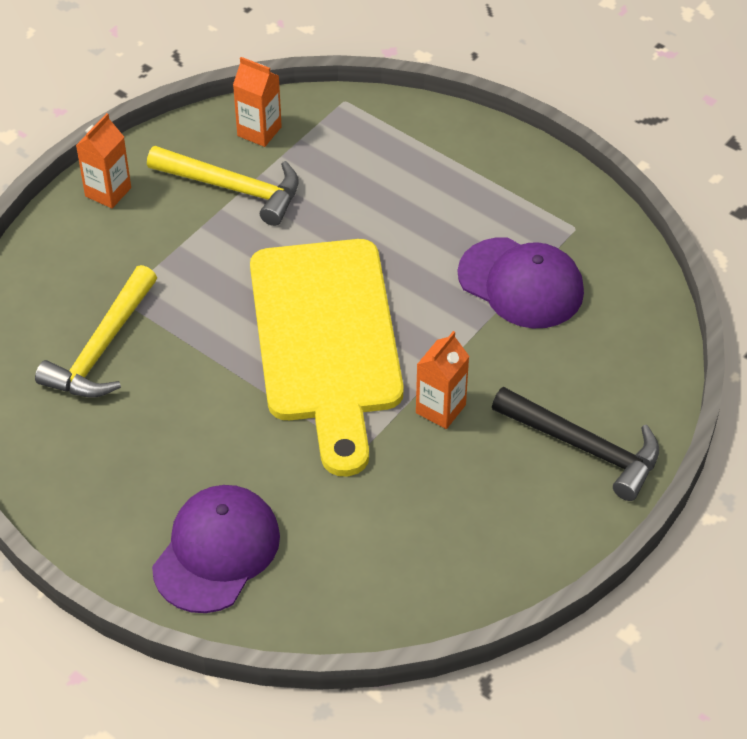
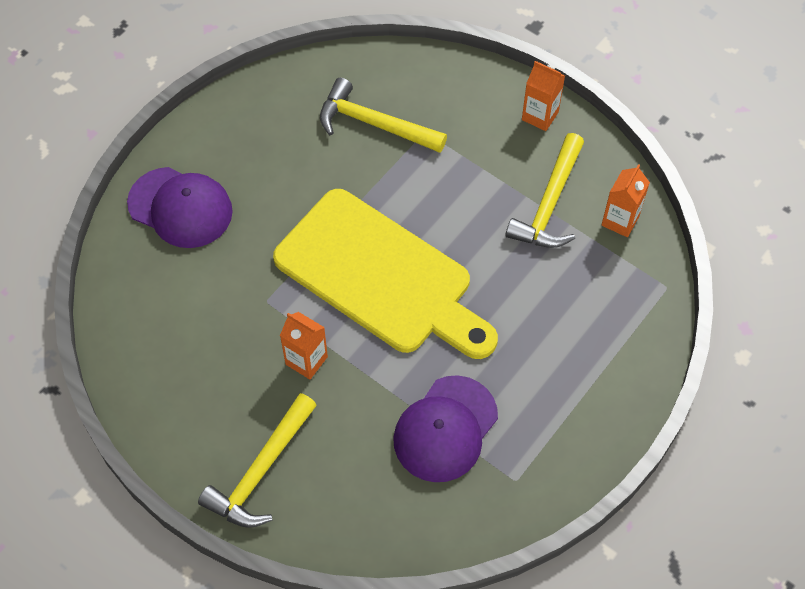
camera: 90 degrees right, 10 degrees up
(326, 340) = (380, 276): yellow cutting board -> yellow cutting board turned 135 degrees counterclockwise
(584, 447) = (261, 471): black hammer -> yellow hammer

